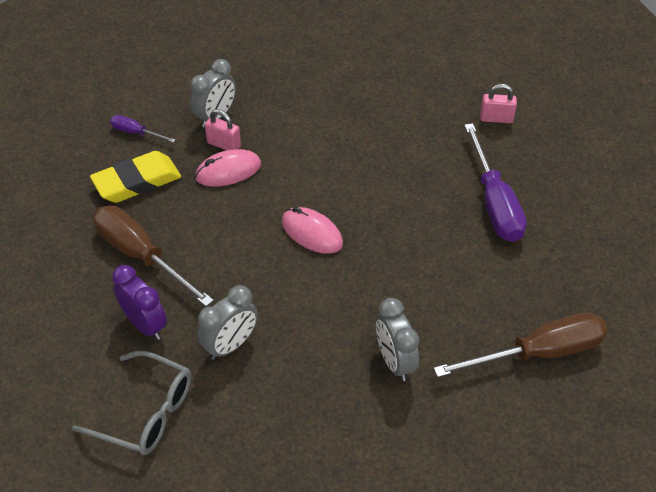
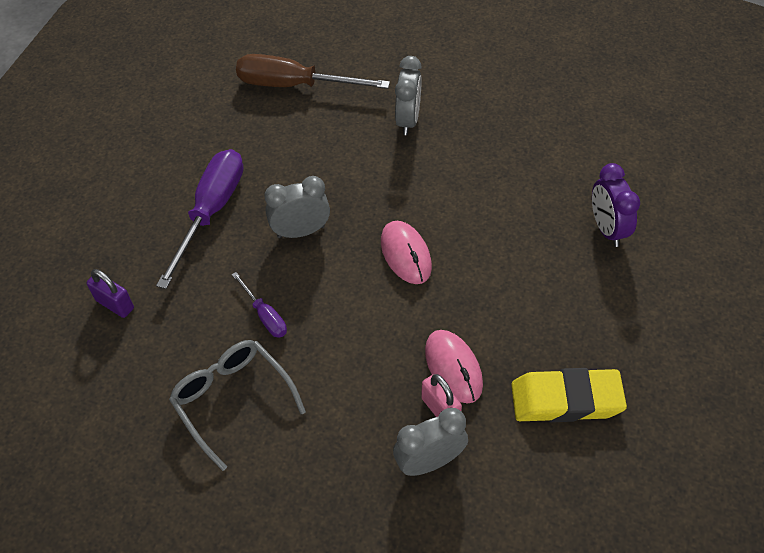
camera: 150 degrees left, 5 degrees up
(136, 133) = (544, 483): purple screwdriver -> purple screwdriver (265, 315)
(141, 255) = (590, 301): brown screwdriver -> none
(146, 412) = (627, 159): grey glasses -> grey glasses (232, 400)
(228, 171) = (453, 367): pink mouse -> pink mouse turned 60 degrees clockwise
(231, 345) = (536, 182): grey clock -> grey clock (301, 231)
(496, 119) = (115, 304): pink padlock -> purple padlock

